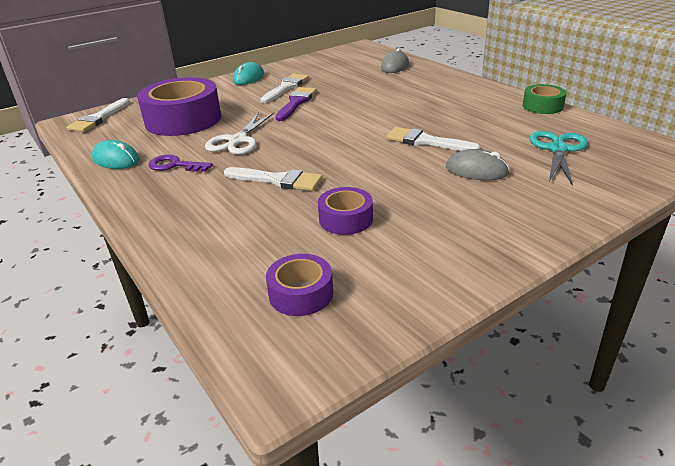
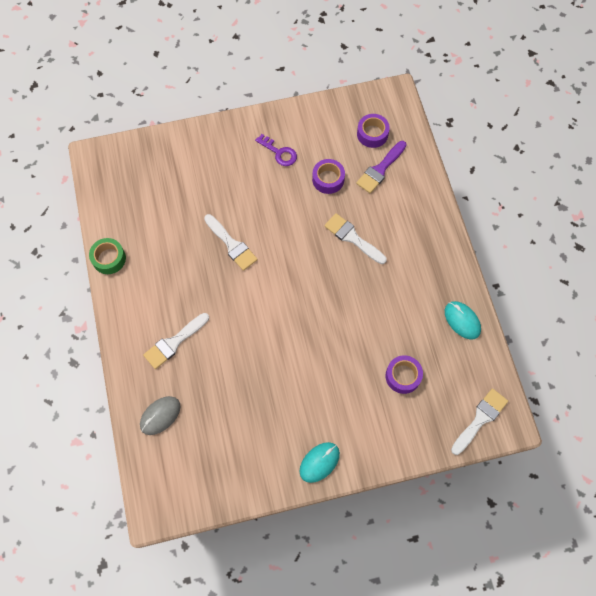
camera: 160 degrees left, 35 degrees up
(174, 165) = (418, 290): purple key -> purple key (279, 153)
(183, 120) = (403, 376): purple tape -> purple tape, size x0.50
(238, 140) = (365, 310): white scissors -> none
(286, 87) = (291, 411): white brush -> white brush (174, 342)
(296, 102) = (295, 366): purple brush -> purple brush (380, 169)
(476, 170) = (225, 194): grey mouse -> none
(558, 149) = (157, 195): turquoise scissors -> none

